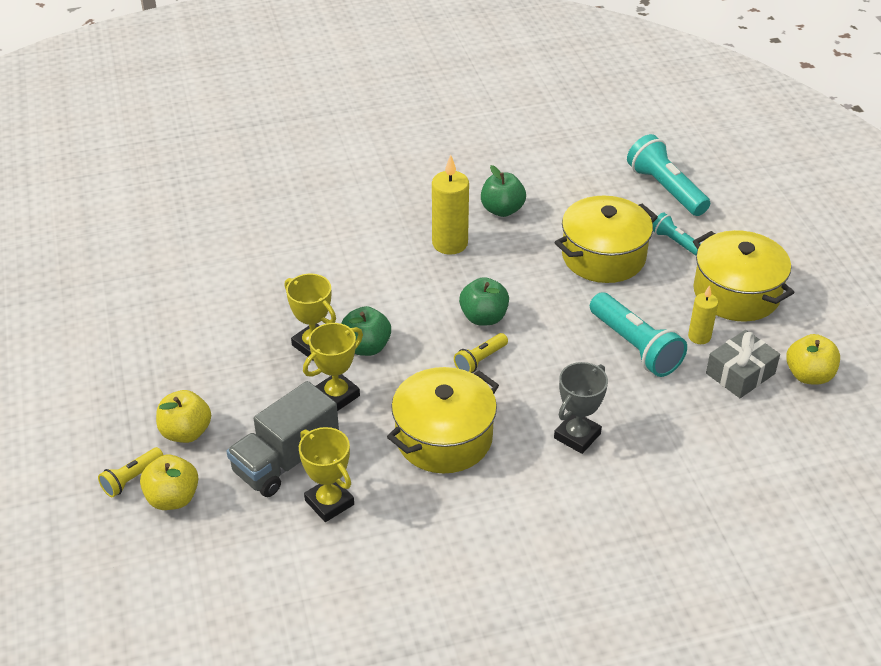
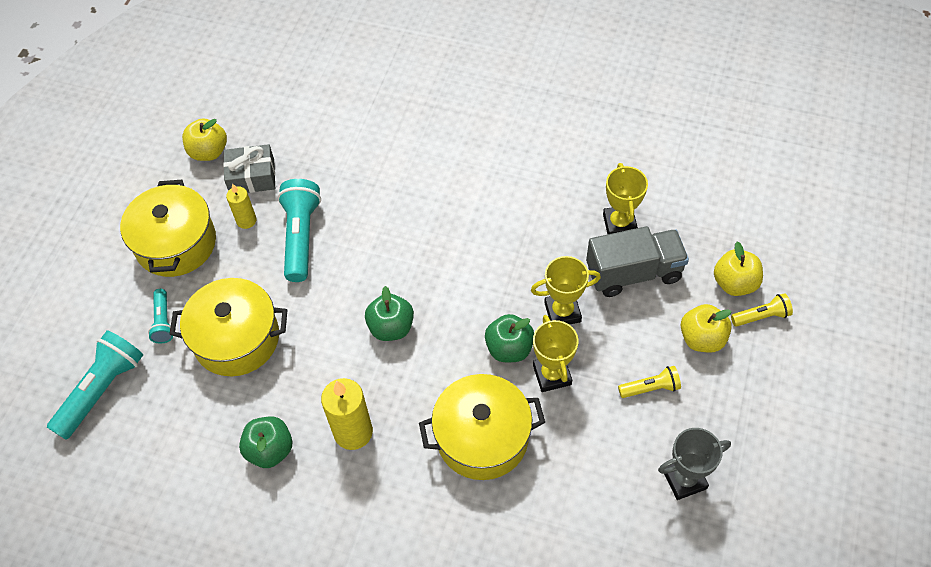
camera: 145 degrees left, 15 degrees up
(444, 438) = (505, 233): yellow pot -> yellow pot (482, 437)
(480, 360) = (427, 286): yellow flashlight -> yellow flashlight (650, 388)
(577, 436) = (410, 188): grey trophy -> grey trophy (684, 479)
(665, 189) = (102, 390): turquoise flashlight -> turquoise flashlight turned 150 degrees counterclockwise

